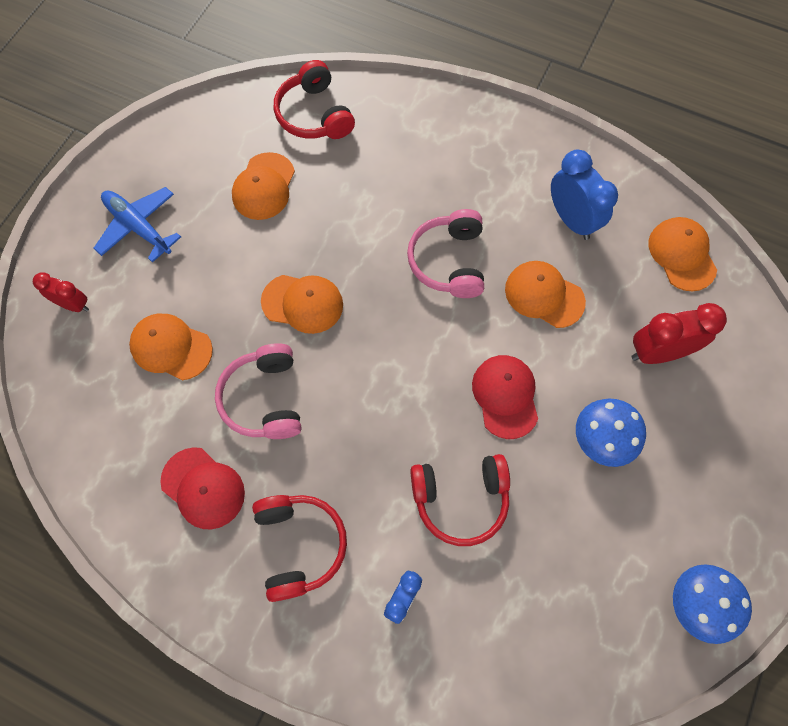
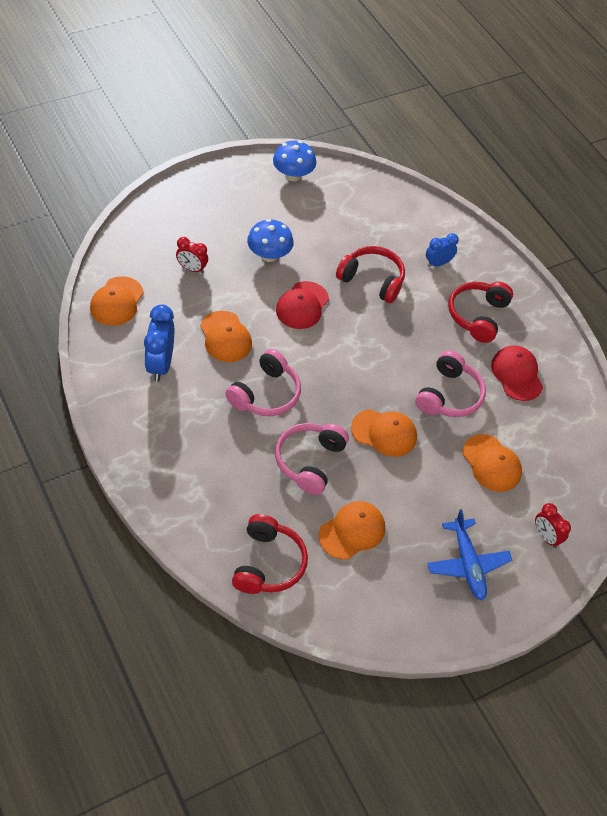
camera: 150 degrees left, 15 degrees down
(302, 303) = (384, 433): orange cap -> orange cap turned 150 degrees clockwise
(351, 223) = (309, 461): none -> pink headphones
(658, 352) = (192, 269): red clock -> red clock, size x0.61

